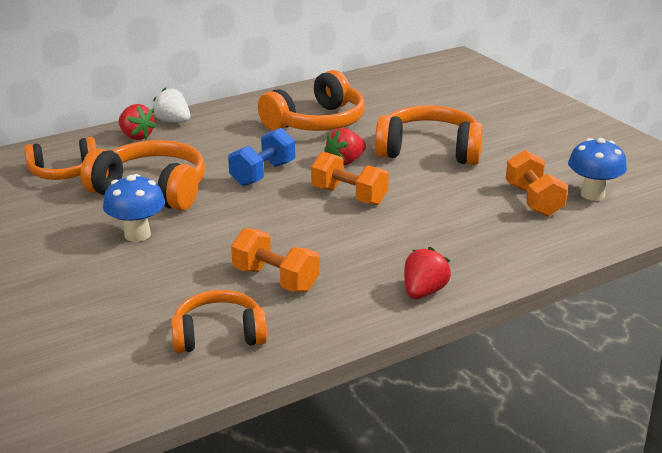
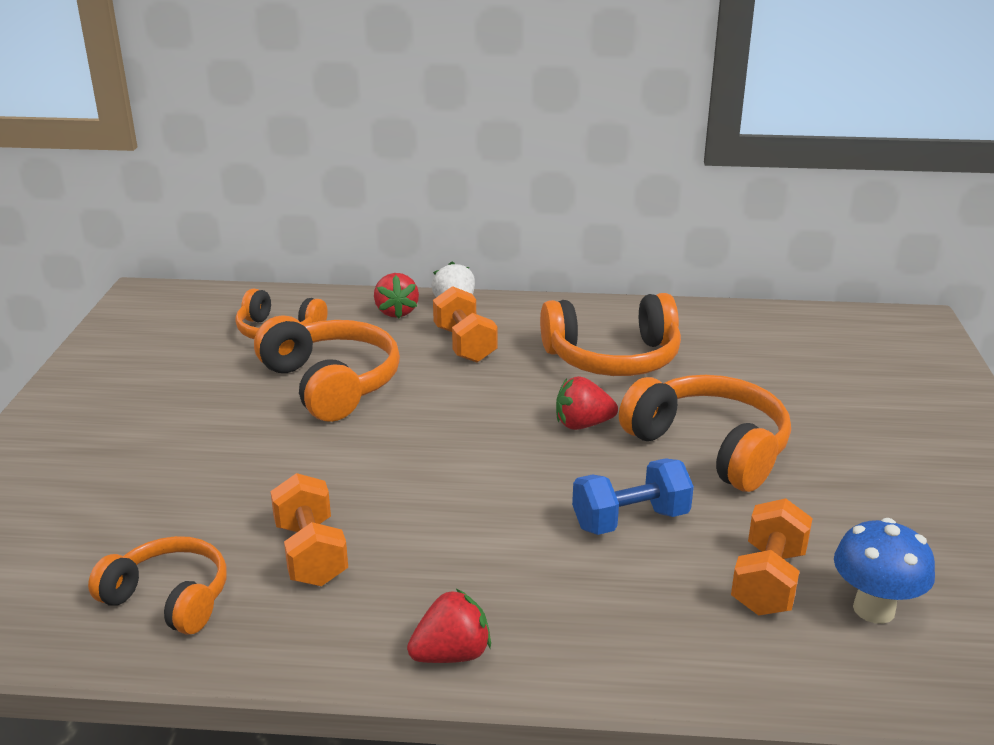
camera: 35 degrees right, 0 degrees up
(137, 235) = (251, 434): blue mushroom -> none
(263, 174) = (468, 406): blue dumbbell -> blue dumbbell (630, 520)
(349, 196) = (529, 474): orange dumbbell -> orange dumbbell (465, 344)

